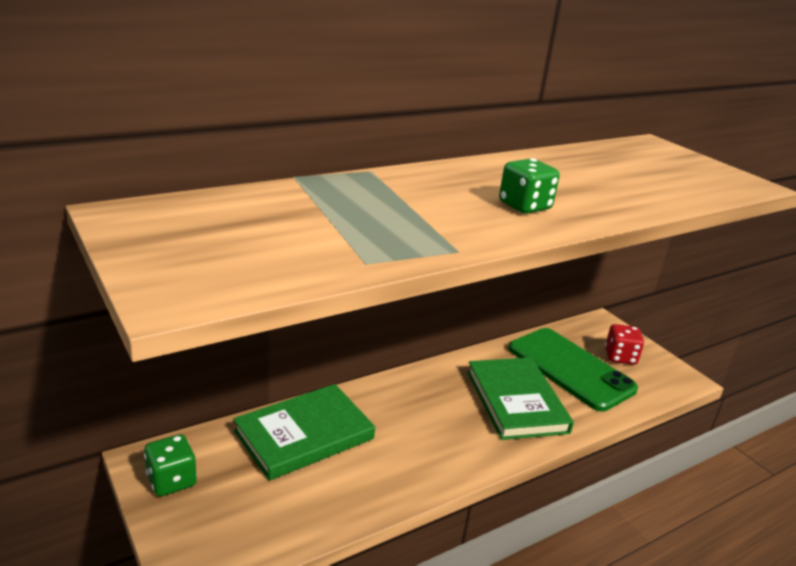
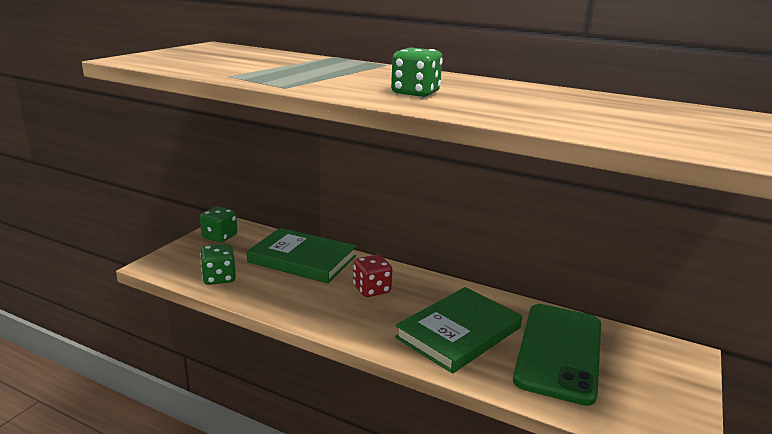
camera: 60 degrees right, 5 degrees down
(287, 519) = (219, 278): none -> green dice
(620, 357) = (639, 380): red dice -> red dice (371, 289)

